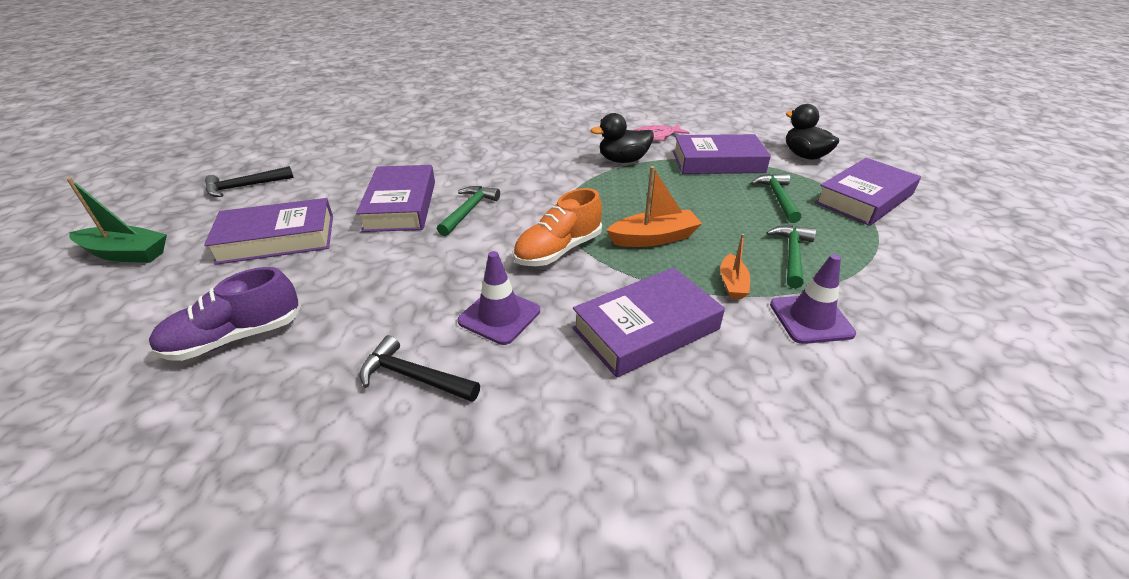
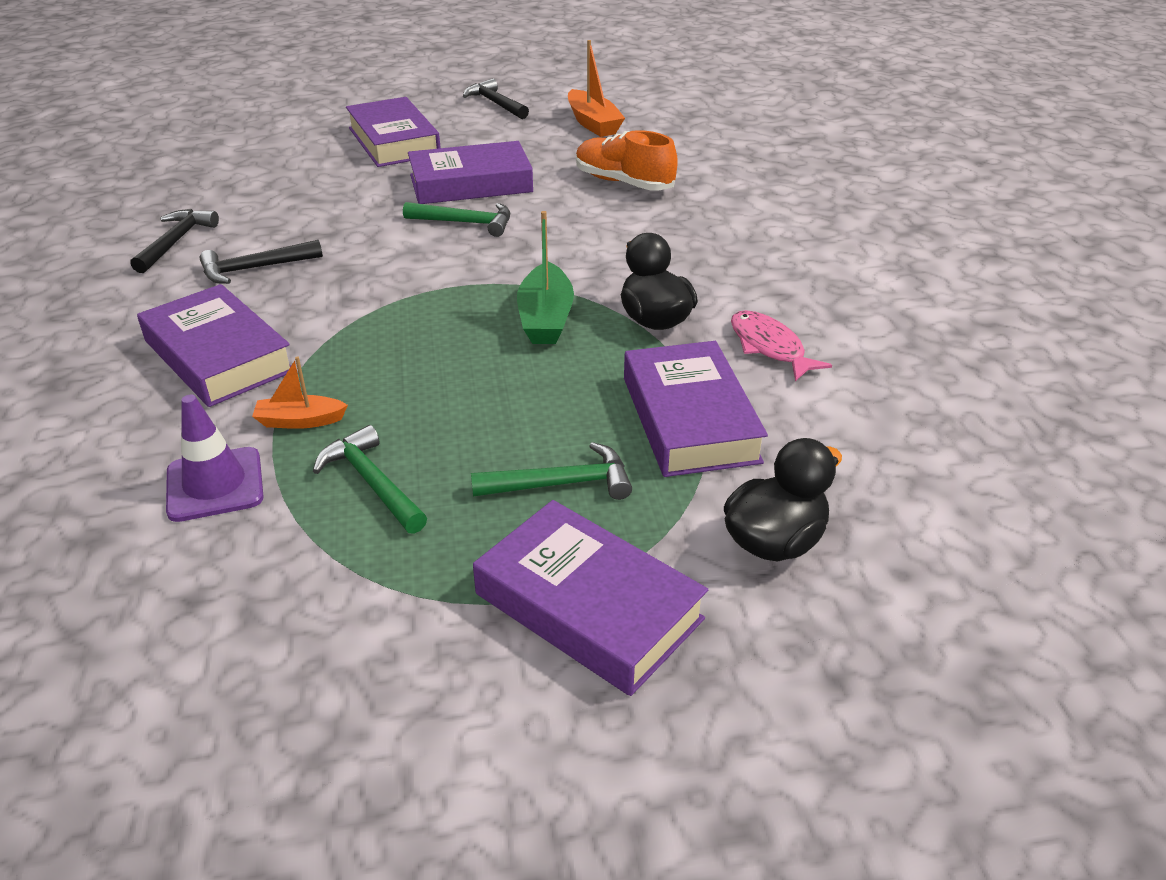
camera: 80 degrees right, 0 degrees up
(126, 254) = (366, 94): green boat -> green boat (545, 318)
(235, 338) = (243, 162): purple shoe -> none
(499, 316) = (255, 268): purple traffic cone -> black hammer
(558, 250) = (378, 289): orange shoe -> orange shoe (623, 182)
(654, 238) = (412, 356): orange boat -> orange boat (593, 123)
(792, 255) = (372, 482): green hammer -> green hammer turned 135 degrees counterclockwise

